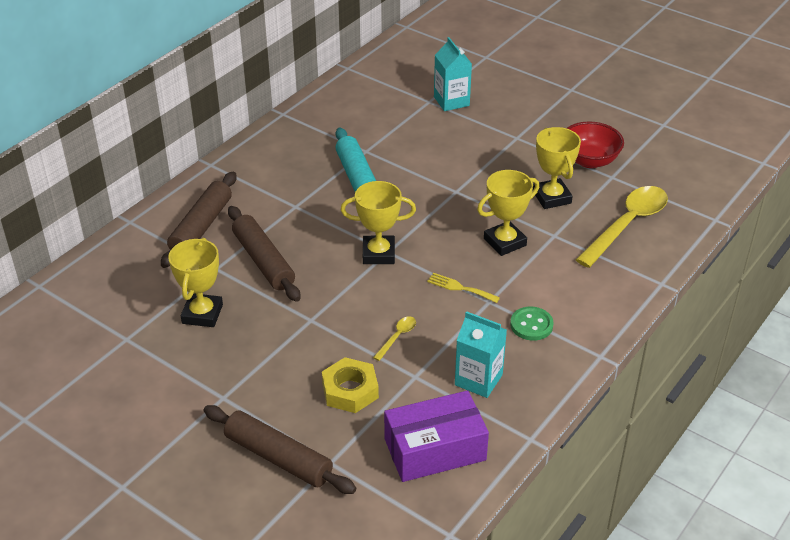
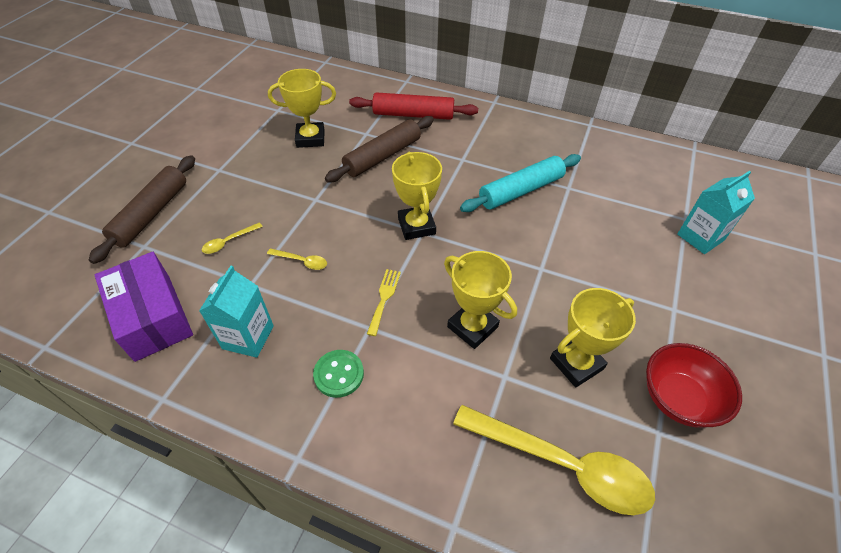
camera: 75 degrees right, 10 degrees up
(201, 227) = (413, 115): brown rolling pin -> red rolling pin
(350, 390) = (229, 242): yellow nut -> yellow spoon

